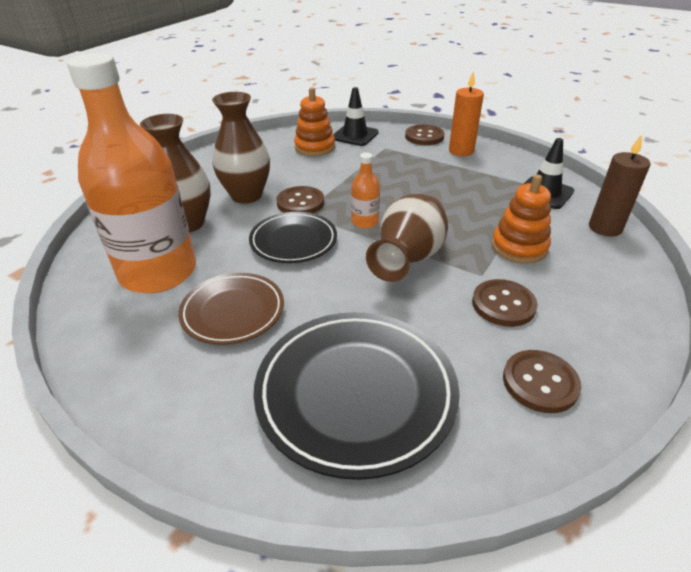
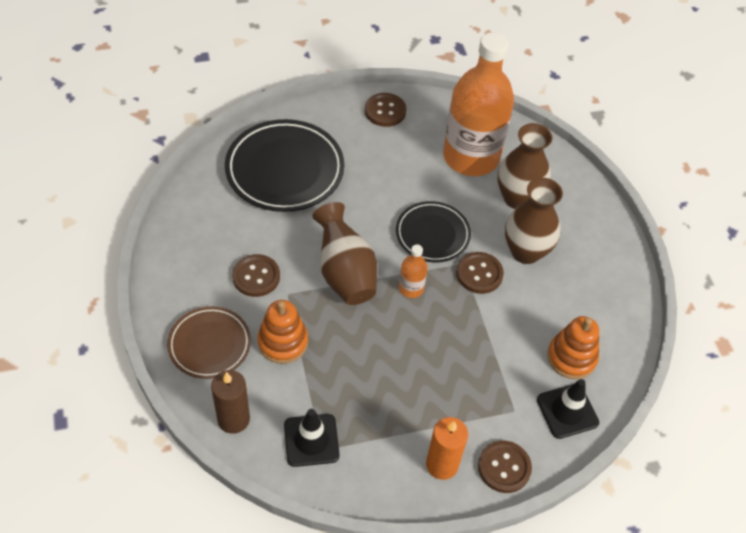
camera: 130 degrees right, 15 degrees up
(233, 312) = (395, 165): brown plate -> brown plate (209, 345)
(540, 382) = (203, 235): brown button -> brown button (385, 111)

